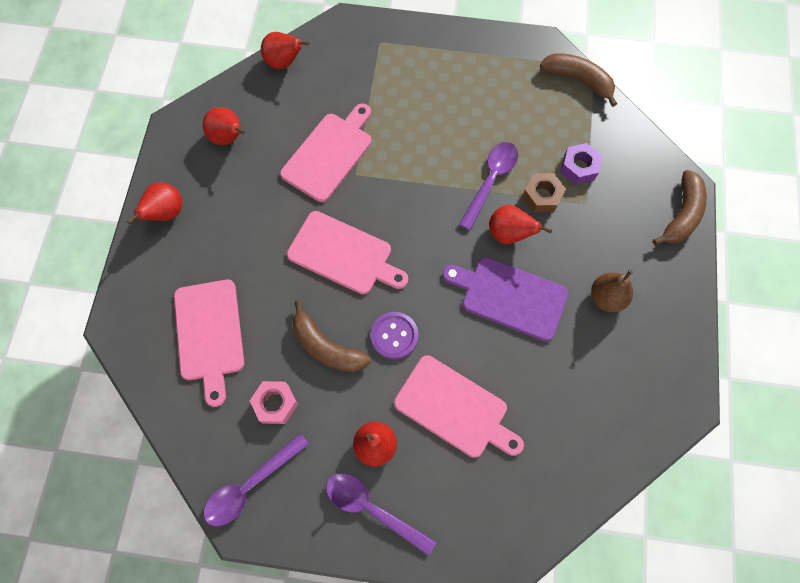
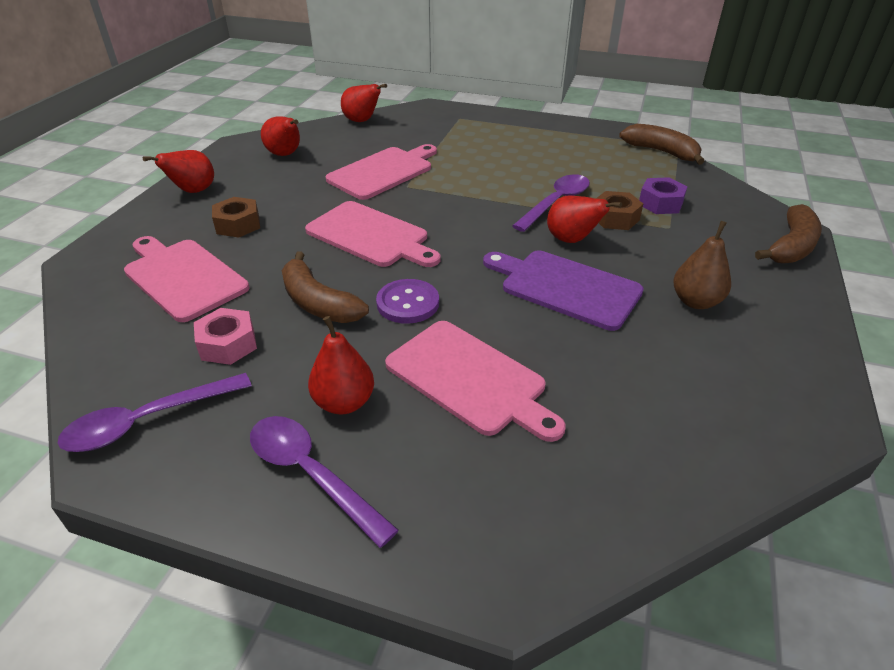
camera: 10 degrees right, 30 degrees down
(209, 334) = (183, 277): pink cutting board -> pink cutting board turned 135 degrees clockwise
(226, 257) = (238, 225): none -> brown nut

